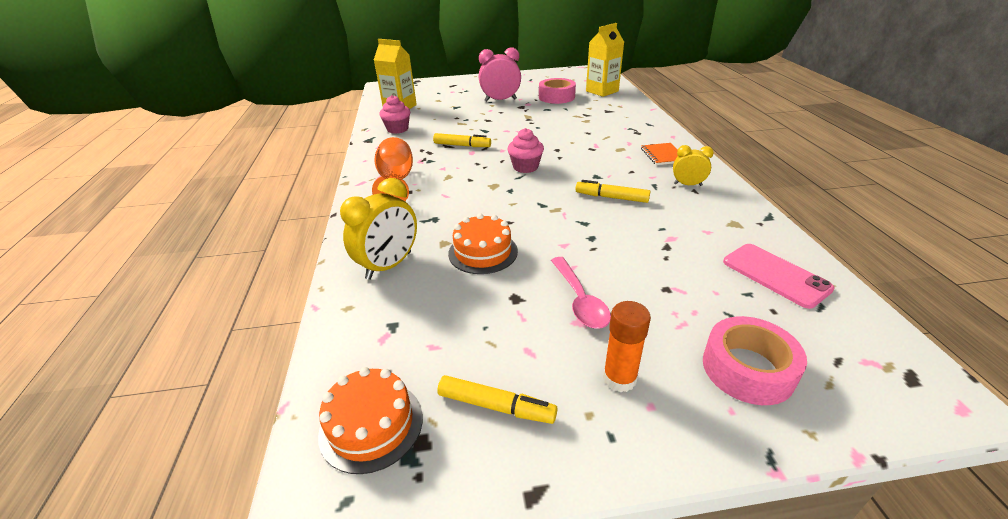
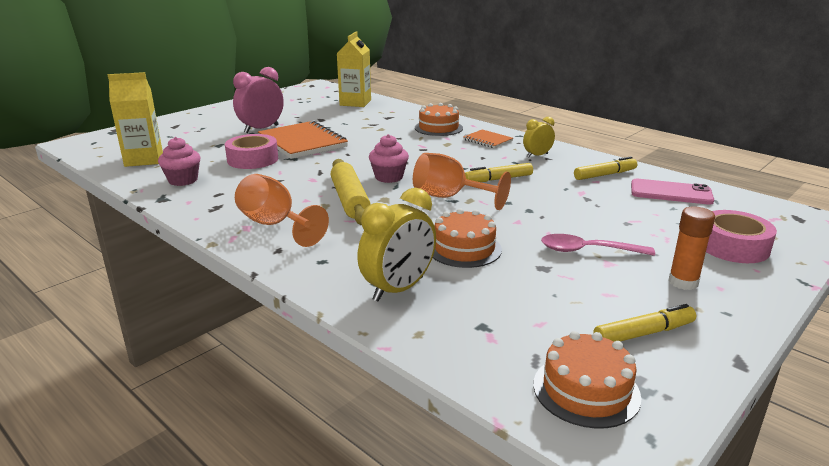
camera: 40 degrees left, 10 degrees down
(389, 265) = (398, 289): yellow clock -> yellow clock turned 45 degrees clockwise
(462, 145) = (291, 176): yellow marker -> yellow marker (604, 175)
(469, 178) = (350, 200): none -> yellow rolling pin
(511, 118) = (302, 142): none -> orange notebook
(543, 201) = (449, 197): none -> orange goblet
(556, 97) = (318, 115): pink tape -> pink tape (253, 159)
(580, 300) = (588, 250): pink spoon -> pink spoon turned 150 degrees clockwise
(636, 131) = (438, 128): none -> orange cake

